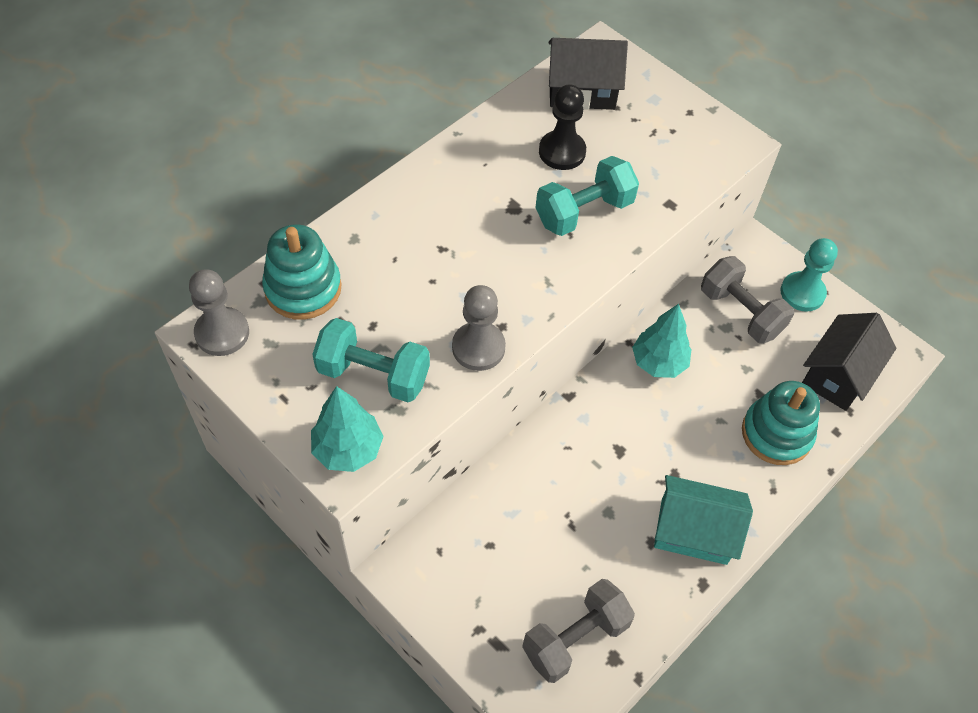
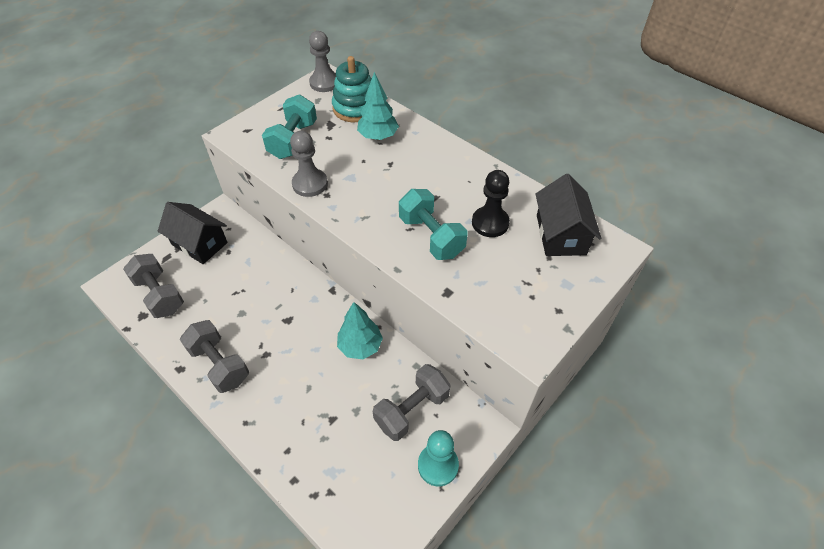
camera: 90 degrees right, 5 degrees down
(348, 449) = (244, 134): turquoise tree -> turquoise tree (378, 136)
(693, 531) = (219, 364): turquoise house -> grey dumbbell
(776, 433) = (294, 429): turquoise stacking toy -> none
(838, 374) = (350, 489): black house -> black house (199, 243)

